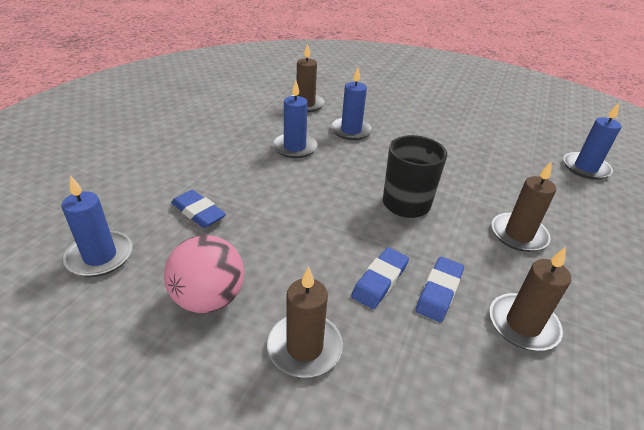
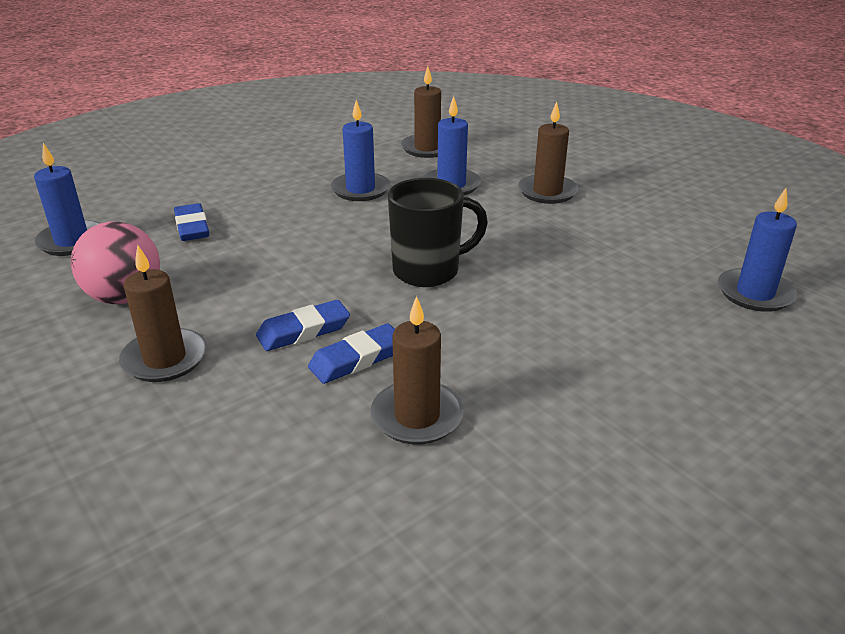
camera: 30 degrees right, 5 degrees down
(518, 235) = (534, 337): brown candle -> brown candle (547, 192)

